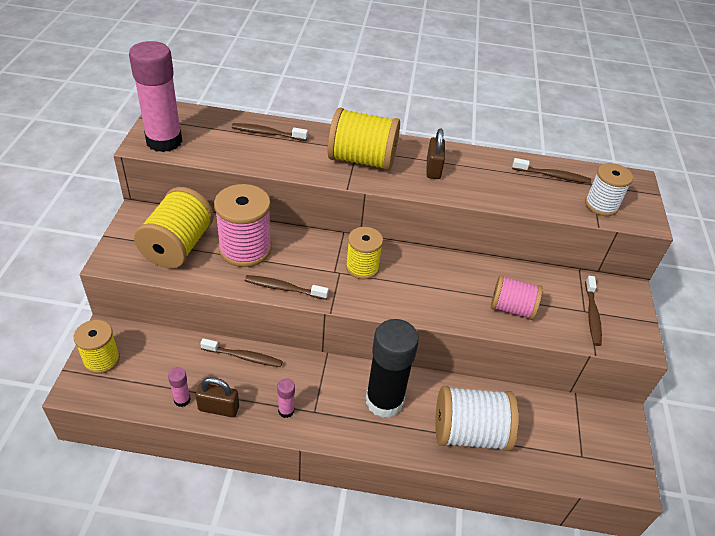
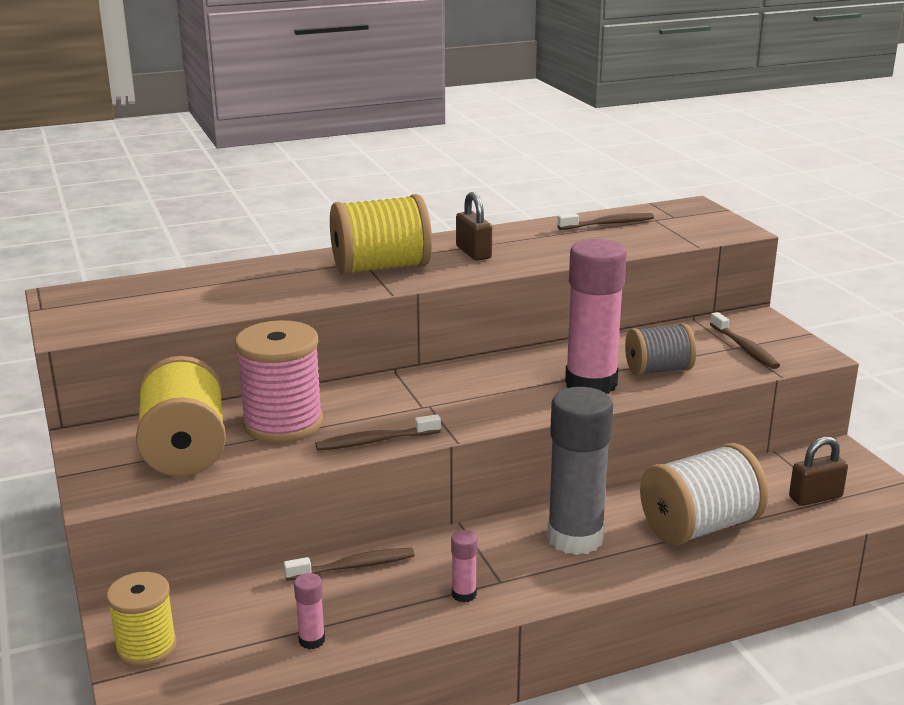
camera: 25 degrees left, 20 degrees down
(164, 141) = (97, 320): pink glue stick -> pink glue stick (591, 384)
(218, 408) = (372, 628): brown padlock -> brown padlock (815, 497)
(267, 133) = (232, 278): brown toothbrush -> none
(362, 267) = (452, 392): yellow spool -> none
(384, 401) = (575, 538): black glue stick -> grey glue stick
(511, 308) = (658, 370): pink spool -> grey spool
(601, 205) = (682, 231): white spool -> none

